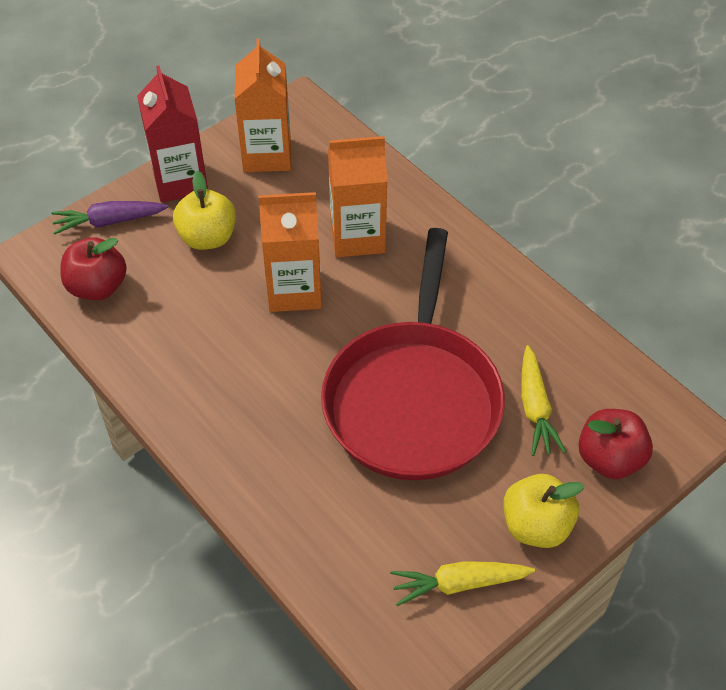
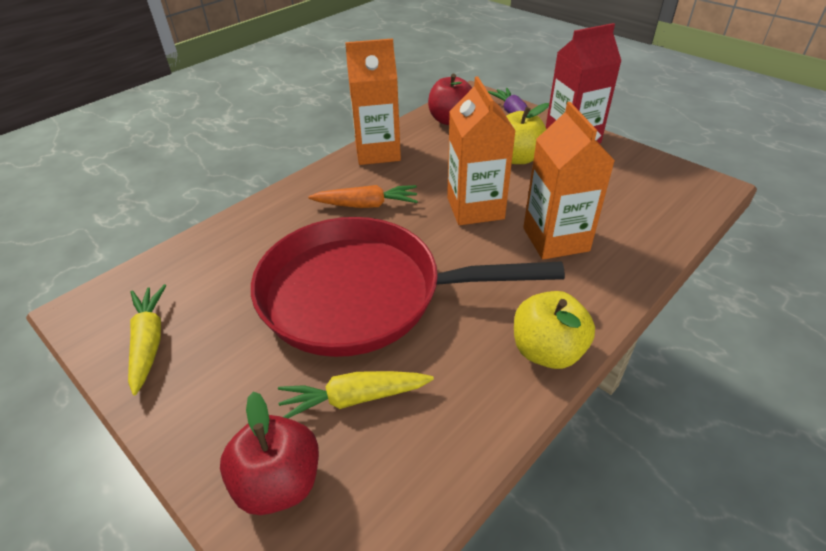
camera: 85 degrees right, 10 degrees down
(266, 389) = (366, 205): none -> orange carrot
(267, 155) = (630, 175): orange carton -> orange carton (377, 152)
(536, 526) = (199, 404): yellow apple -> yellow apple (547, 351)

